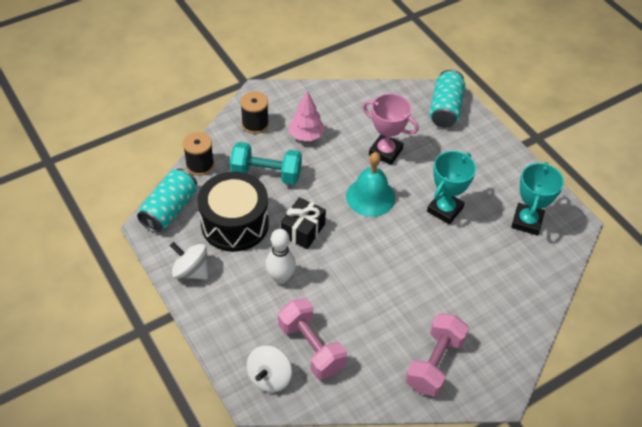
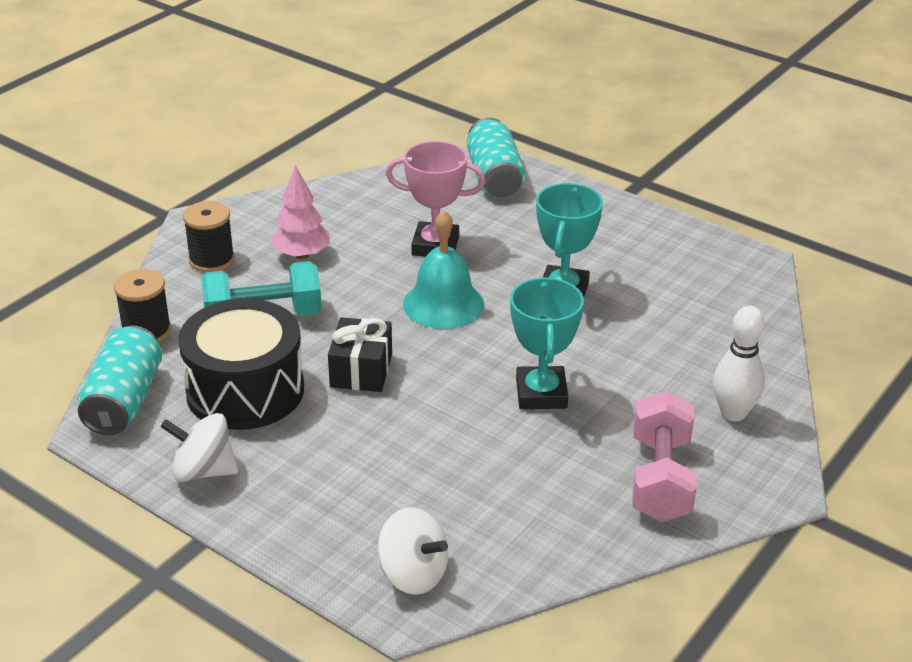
camera: 20 degrees left, 15 degrees down
(269, 377) = (413, 574): white spinning top -> white spinning top turned 60 degrees counterclockwise
(280, 277) = (359, 439): white bowling pin -> white bowling pin (733, 413)
(311, 347) = (459, 515): pink dumbbell -> none
(527, 221) = (688, 276): turquoise trophy -> turquoise trophy (541, 394)

